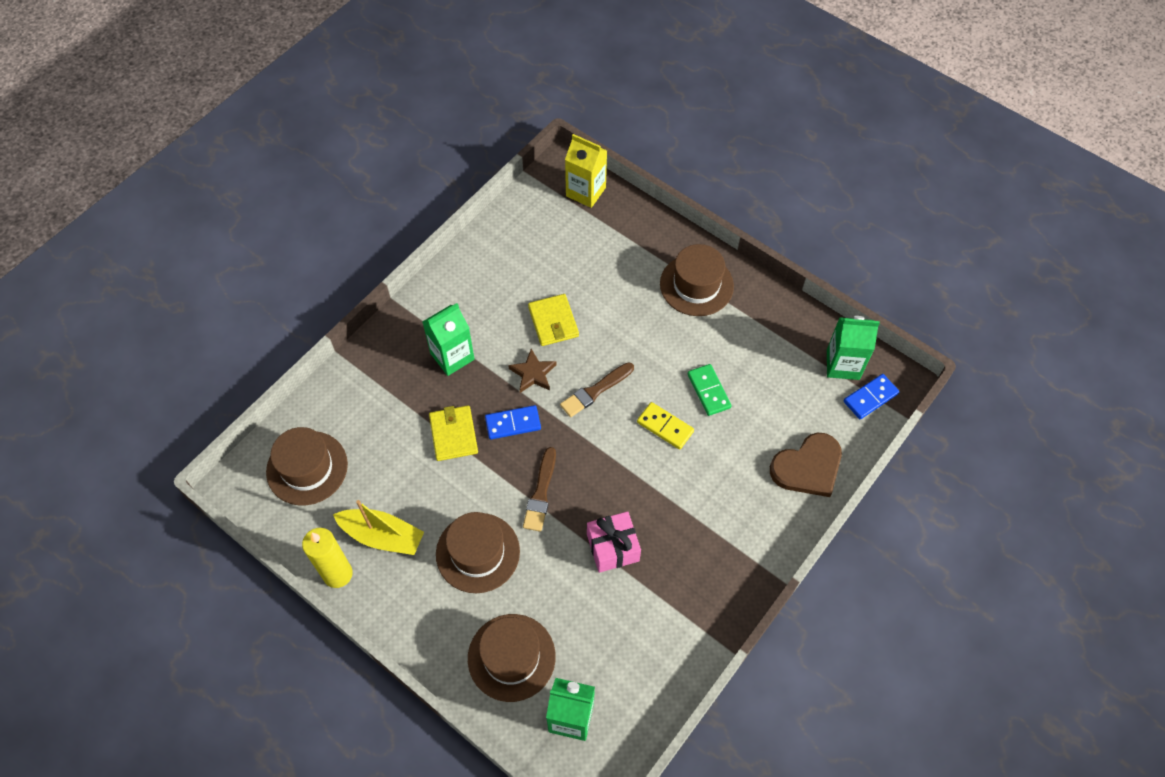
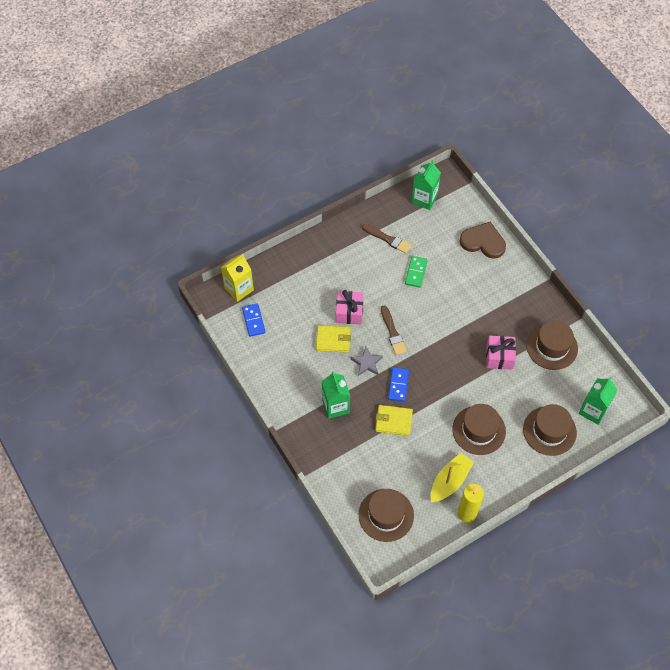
camera: 70 degrees left, 0 degrees up
(533, 373) = (367, 363): brown star -> grey star
(541, 493) = (451, 384): brown brush -> brown brush (388, 239)
(605, 327) = (349, 312): none -> pink gift
(665, 427) = (431, 304): yellow domino -> none
(696, 285) = (338, 252): brown hat -> brown hat (552, 347)
(709, 391) = (416, 272): green domino -> green domino turned 75 degrees counterclockwise
(808, 467) = (483, 242): brown heart -> brown heart turned 60 degrees counterclockwise
(870, 397) = (450, 194): blue domino -> blue domino (253, 321)

